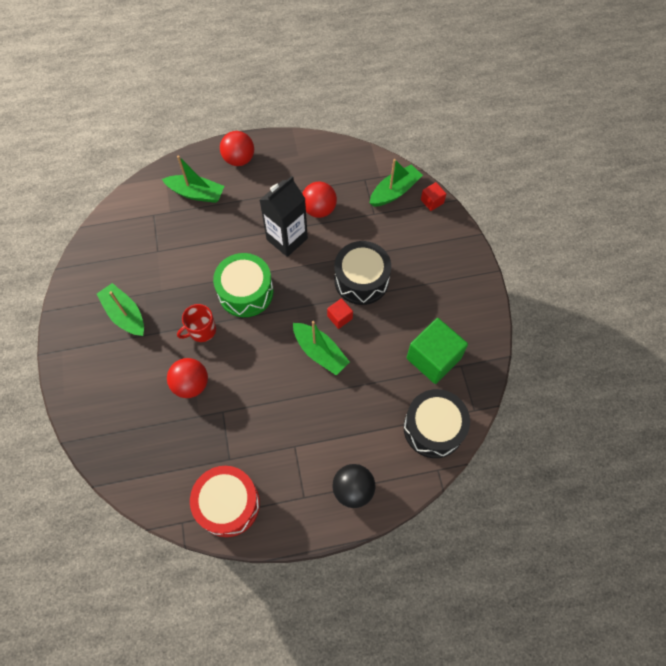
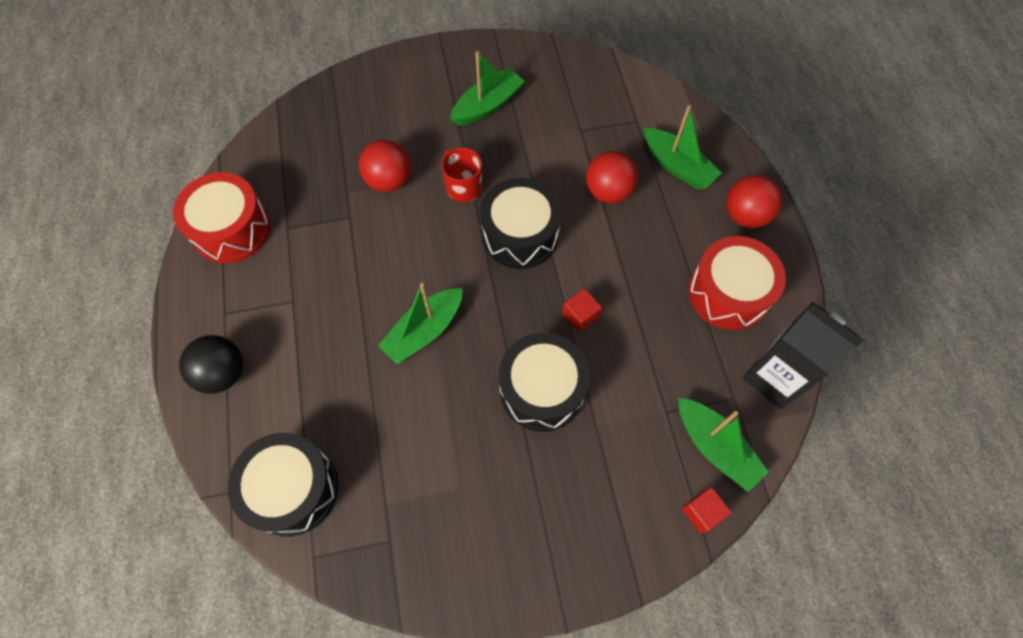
camera: 90 degrees right, 0 degrees up
(196, 193) = (677, 166): green boat -> green boat turned 60 degrees counterclockwise
(245, 292) = (520, 234): green drum -> black drum
(287, 239) = (609, 284): black carton -> black carton (774, 377)
(295, 174) = (728, 293): none -> red drum
(319, 209) = (666, 328): red ball -> red ball (608, 192)
(339, 317) = (478, 357): red cube -> red cube (580, 316)
(433, 358) = (404, 496): green cube -> none

